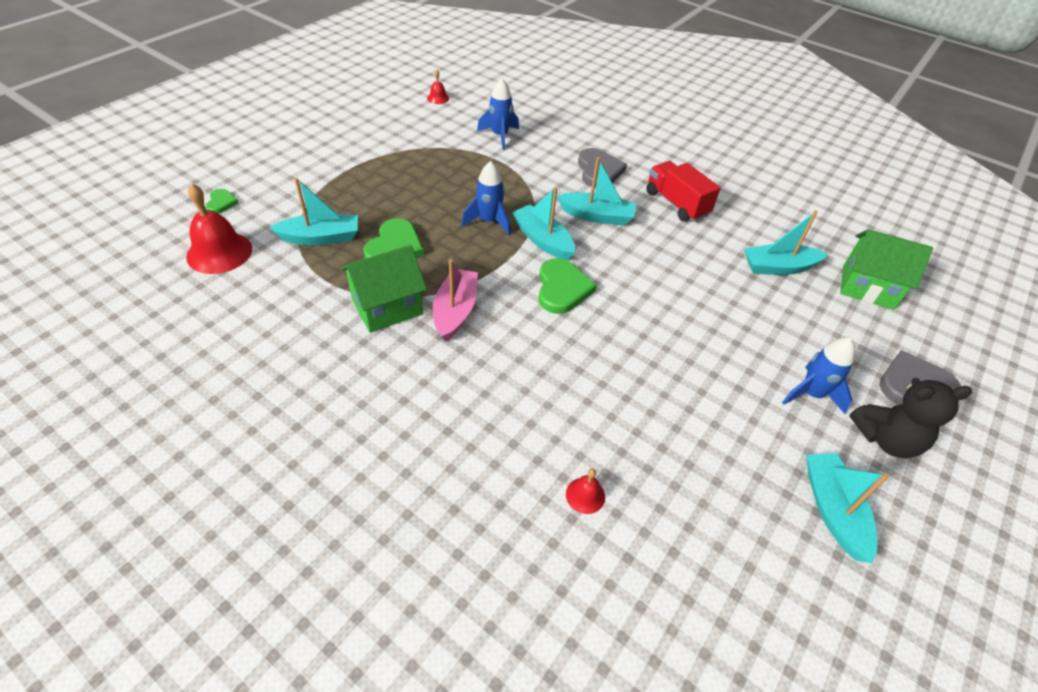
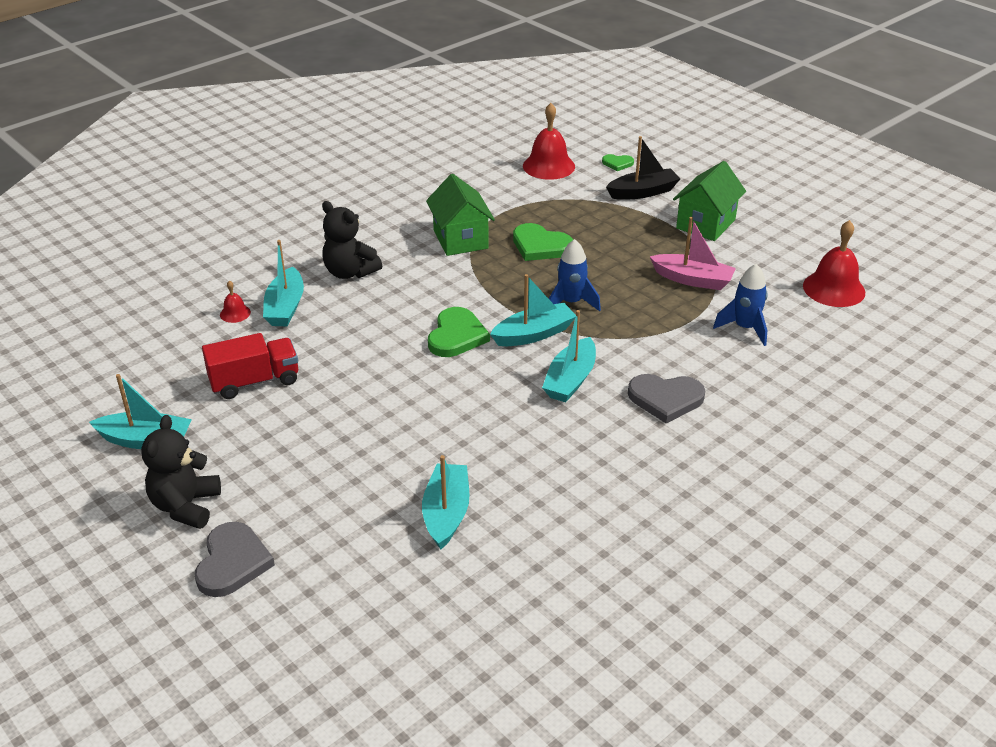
camera: 105 degrees right, 10 degrees down
(286, 185) = (643, 192): none -> black boat
(321, 237) = (560, 209): turquoise boat -> turquoise boat (285, 307)
(438, 98) = (834, 289): red bell -> red bell, size x2.06
(455, 311) = (445, 272): pink boat -> pink boat (692, 279)
(471, 395) = (350, 272): none -> black teddy bear
(562, 289) = (456, 336): green heart -> green heart turned 90 degrees counterclockwise
(676, 204) = (588, 454): red truck -> red truck (254, 381)
(811, 394) = (259, 471): blue rocket -> none
(867, 287) = (387, 590): green house -> green house (705, 224)

